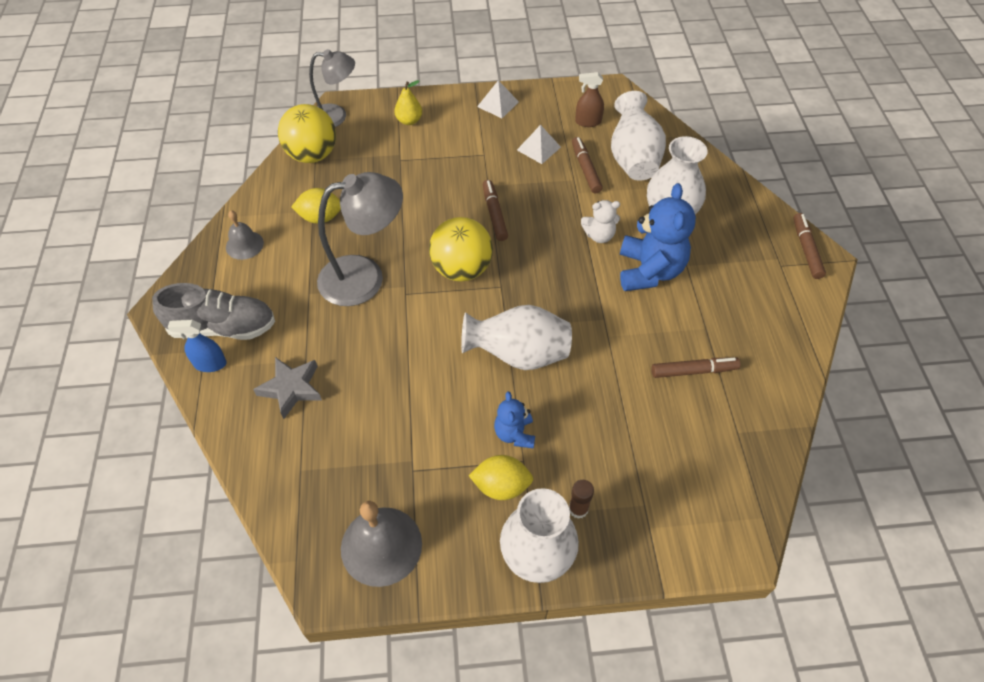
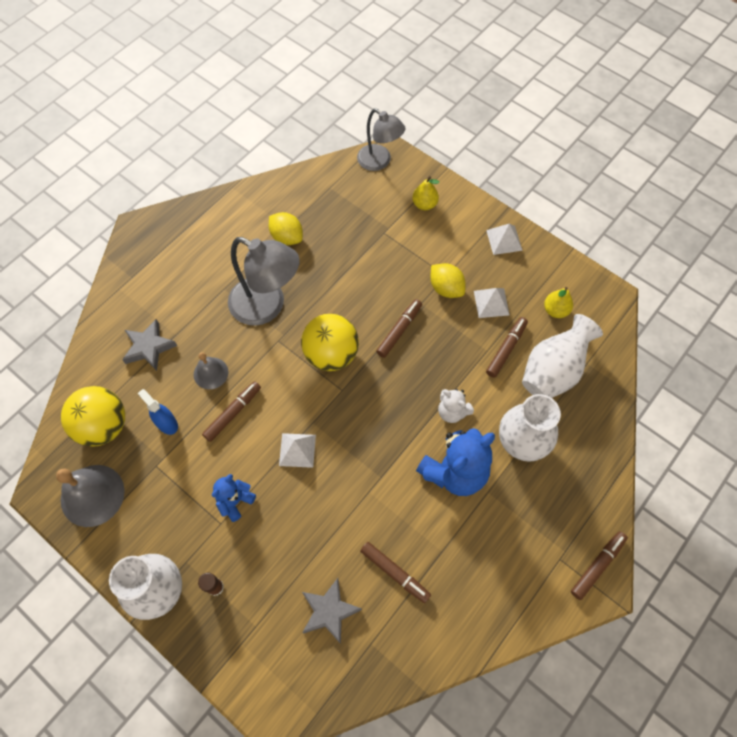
camera: 45 degrees right, 10 degrees up
(210, 364) = (125, 289): blue spray bottle -> blue spray bottle (167, 423)
(223, 327) = (155, 270): grey shoe -> none
(244, 245) = (223, 220): grey bell -> grey bell (211, 373)
(312, 155) = (331, 182): yellow ball -> yellow ball (103, 426)
(432, 374) = (233, 413): none -> brown marker
(501, 486) = (190, 526): yellow lemon -> yellow lemon (446, 288)
(518, 355) = (297, 450): white vase -> white pyramid
(588, 122) = (555, 310): brown spray bottle -> yellow pear
(683, 440) = (329, 611): none -> grey star

